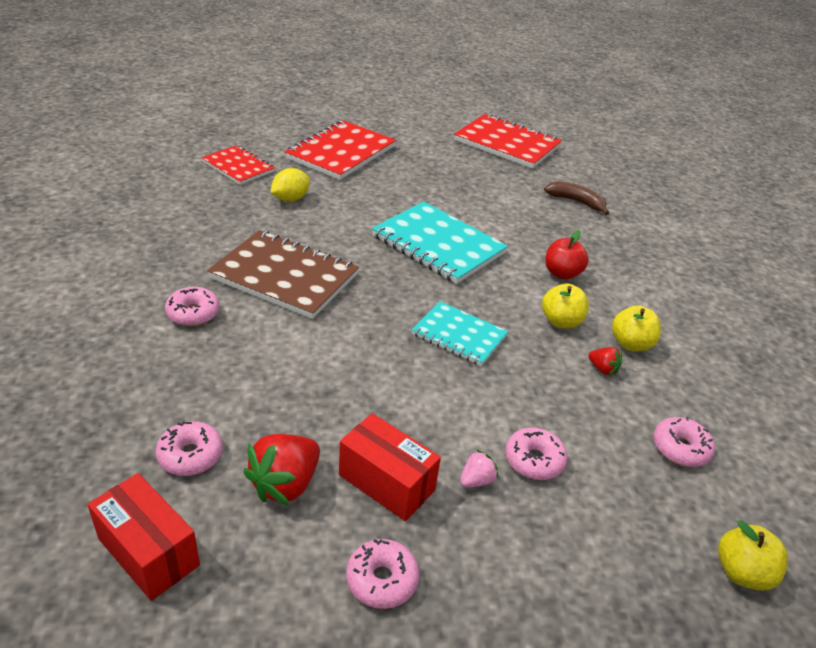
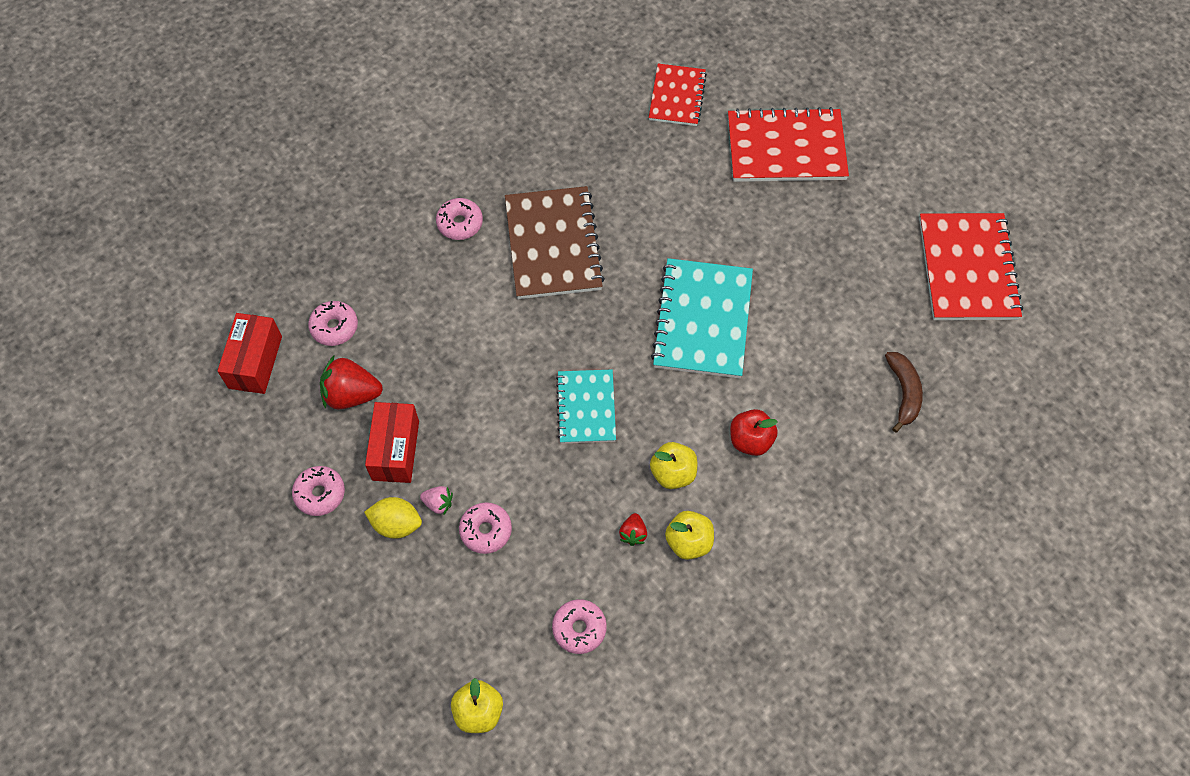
camera: 60 degrees right, 25 degrees up
(290, 199) = (665, 169): yellow lemon -> yellow lemon (396, 524)

